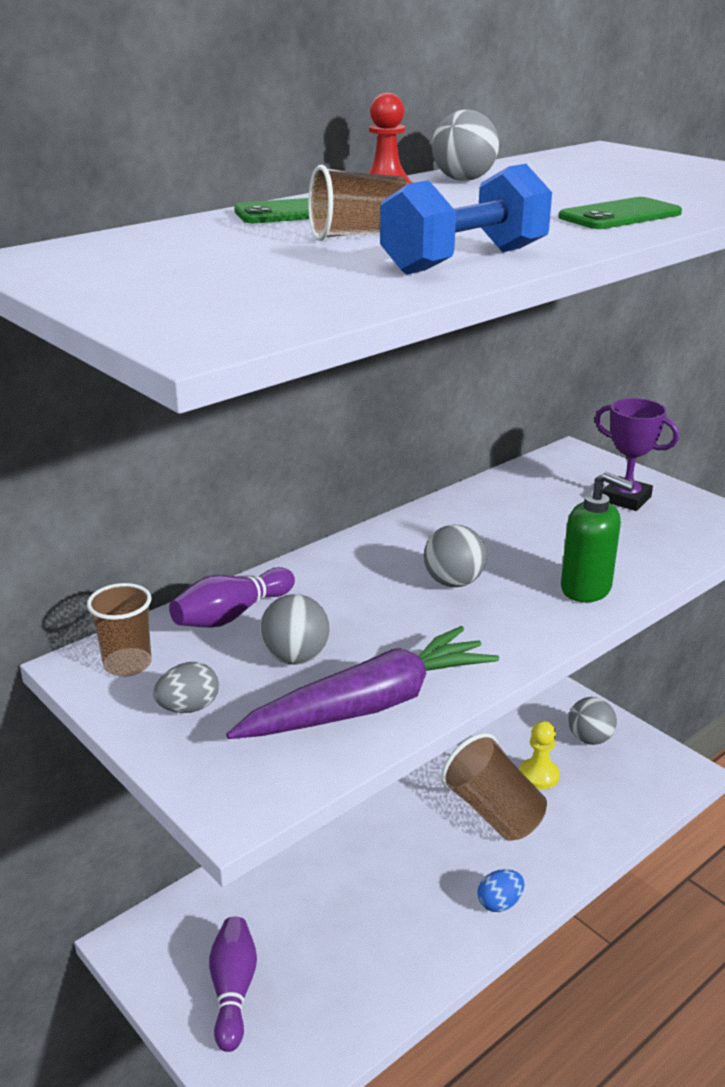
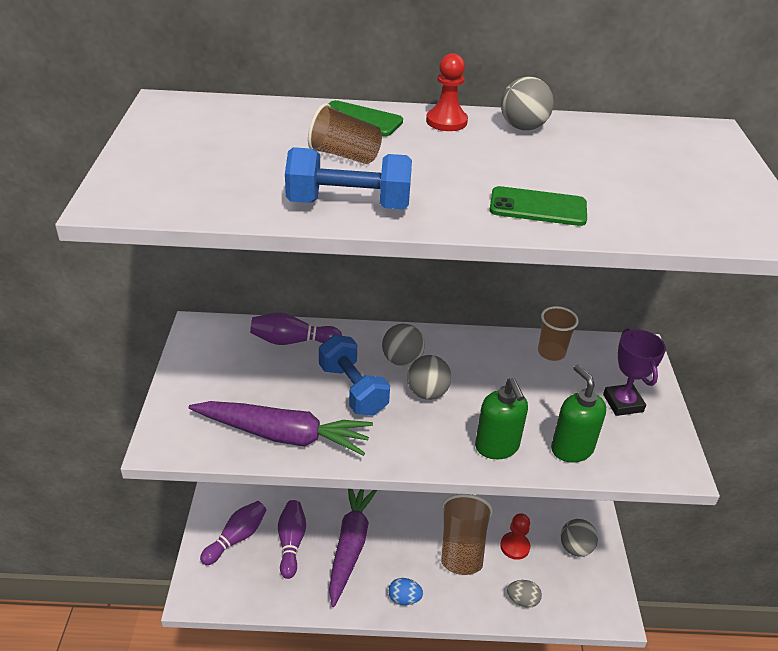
camera: 40 degrees right, 10 degrees up
(127, 664) = (215, 339): brown cup -> brown cup (551, 352)
(188, 708) = (209, 380): grey egg -> grey egg (522, 600)
(295, 657) = (288, 385): grey ball -> grey ball (402, 360)
(308, 943) = (291, 543): none -> purple bowling pin
(375, 621) = (353, 389): none -> blue dumbbell
(379, 894) = (350, 545): none -> purple carrot
(539, 775) = (515, 546): yellow pawn -> red pawn
(645, 554) = (571, 449): none -> green soap dispenser

